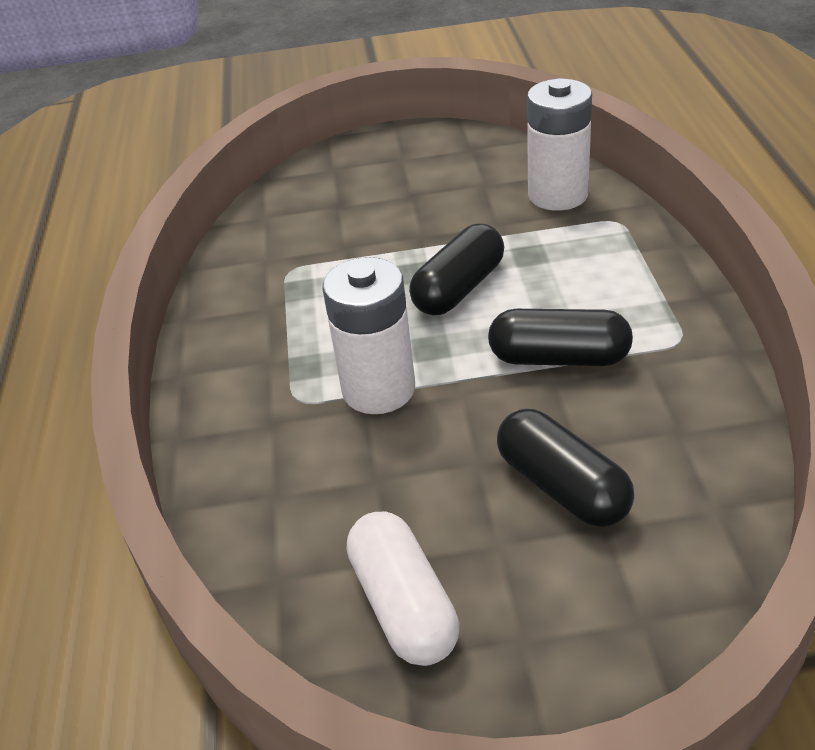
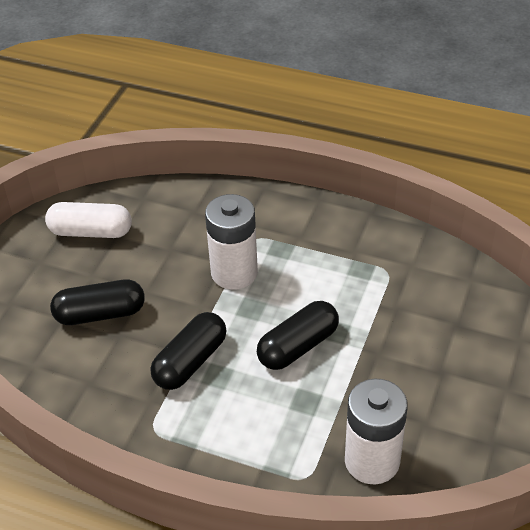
camera: 115 degrees right, 5 degrees up
(459, 288) = (298, 346): black capsule -> black capsule turned 75 degrees clockwise

